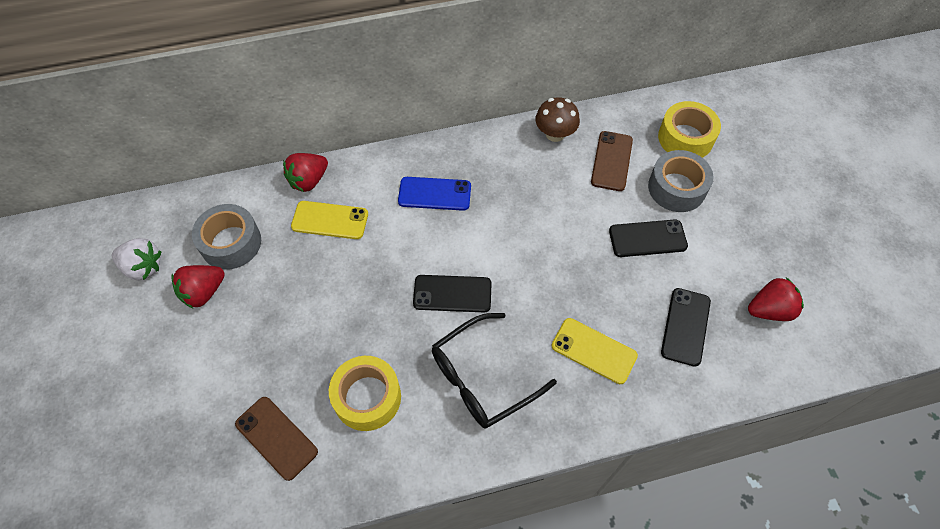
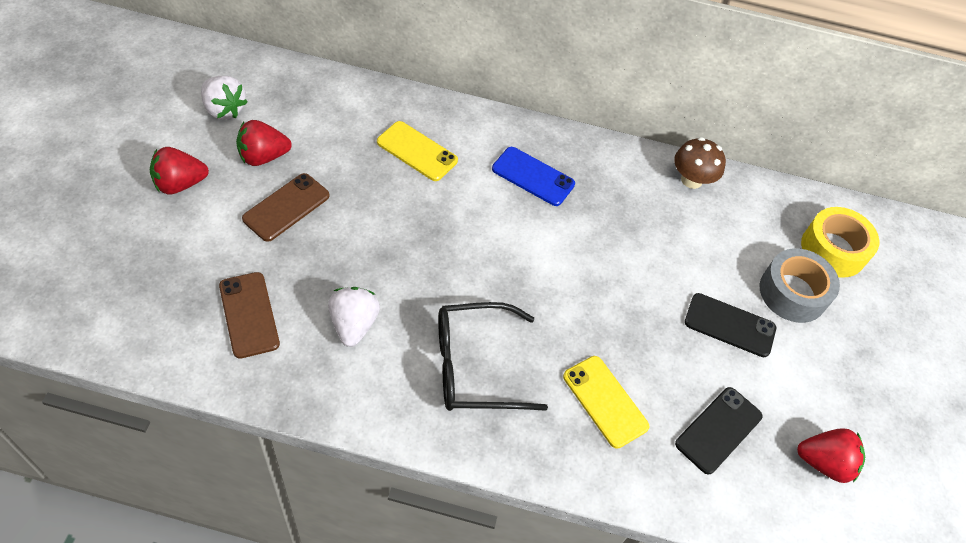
camera: 20 degrees right, 5 degrees down
(231, 243) = (314, 127): grey tape -> none
(309, 181) = (419, 107): red strawberry -> red strawberry (180, 184)
(367, 397) = (354, 324): yellow tape -> white strawberry
(452, 294) = (493, 275): black phone -> none
(611, 161) = (736, 233): brown phone -> brown phone (286, 207)

